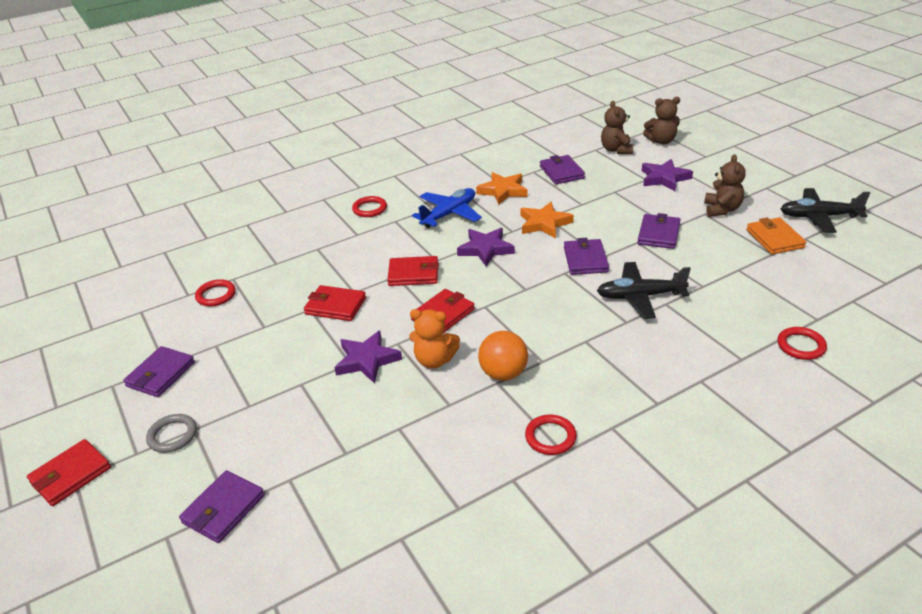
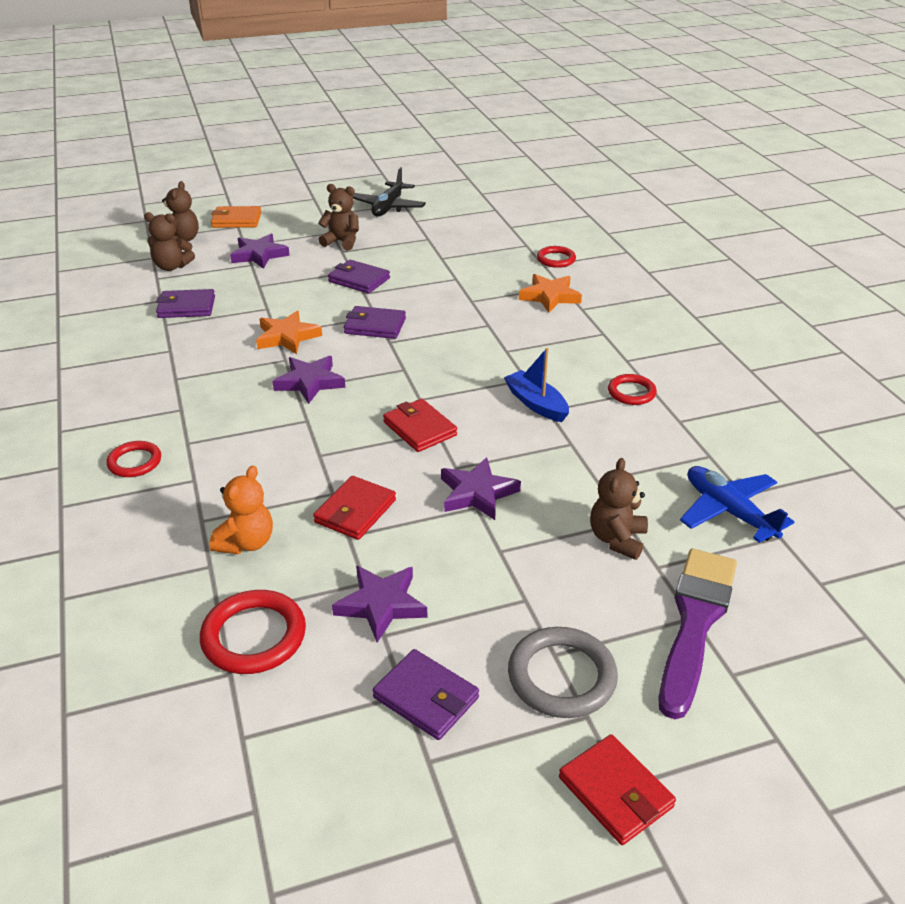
camera: 80 degrees left, 0 degrees up
(172, 435) = (562, 676): grey ring -> grey ring, size x1.60
(216, 295) = (254, 636): red ring -> red ring, size x1.60
(223, 509) = (695, 622): purple wallet -> purple brush
(242, 338) = (381, 605): none -> purple star
(321, 450) = (617, 539): none -> brown teddy bear
(413, 274) = (325, 441): red wallet -> none
(434, 360) = (498, 444): orange teddy bear -> orange teddy bear (246, 543)
(449, 214) = (210, 397): blue plane -> blue plane (729, 511)
(503, 191) = (191, 351): orange star -> orange star (550, 296)
(503, 373) = (536, 404): orange ball -> blue boat
(640, 296) = (454, 310): black plane -> none
(774, 239) = (407, 232): orange wallet -> orange wallet (236, 220)

